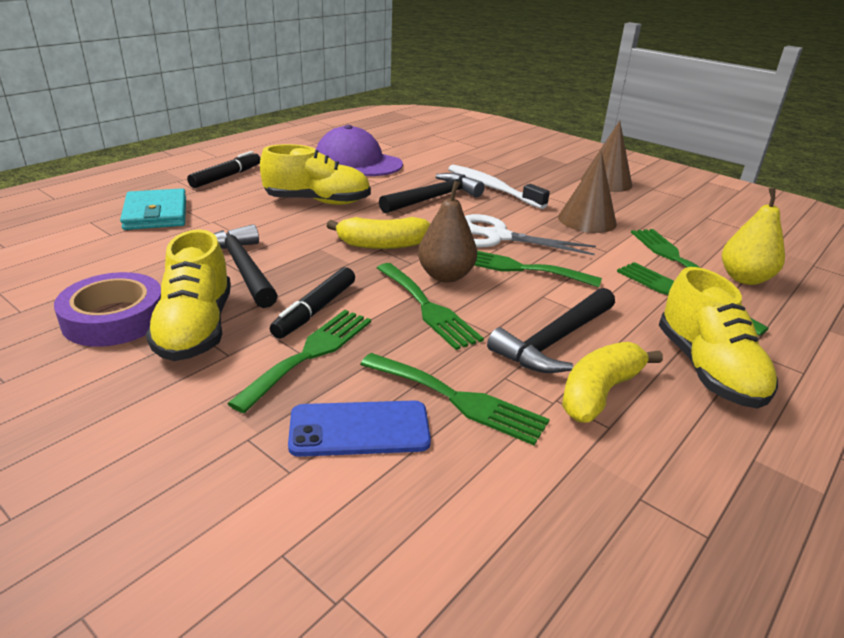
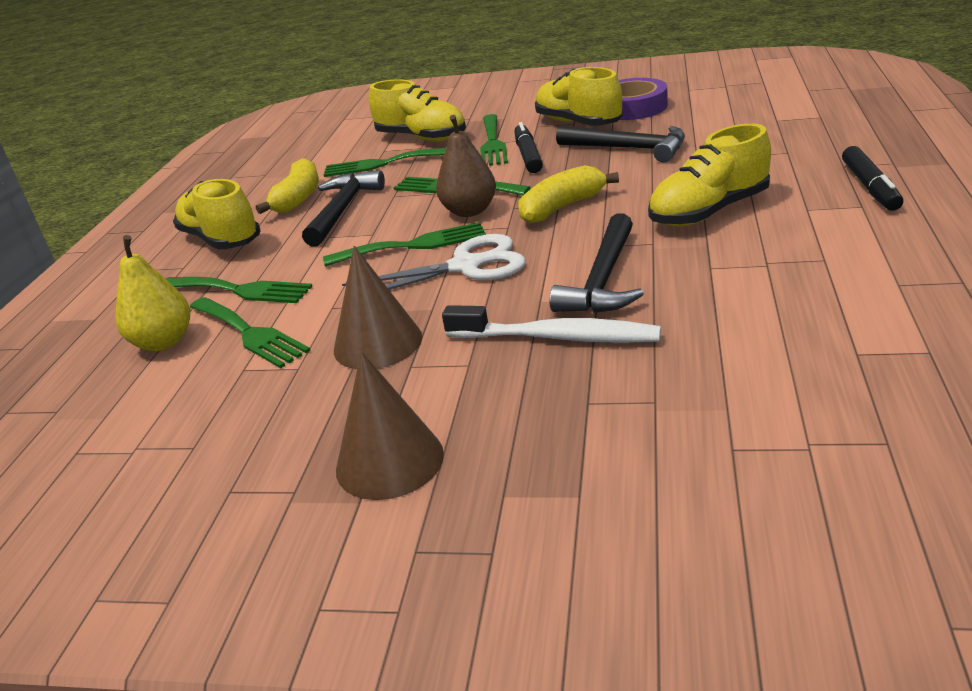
camera: 155 degrees right, 0 degrees up
(156, 214) = (799, 139): turquoise wallet -> none
(357, 162) = (813, 285): purple cap -> none
(359, 429) = (422, 138): blue phone -> yellow shoe

